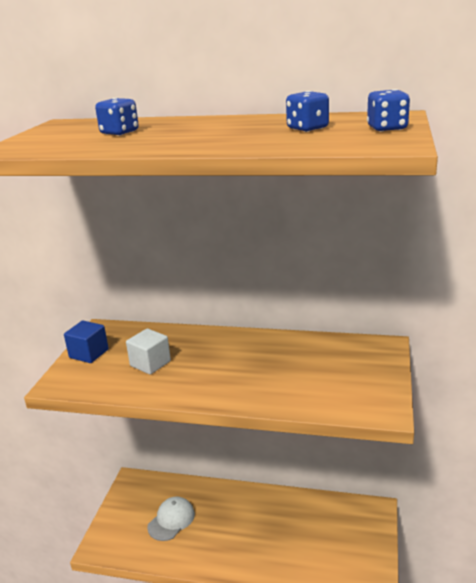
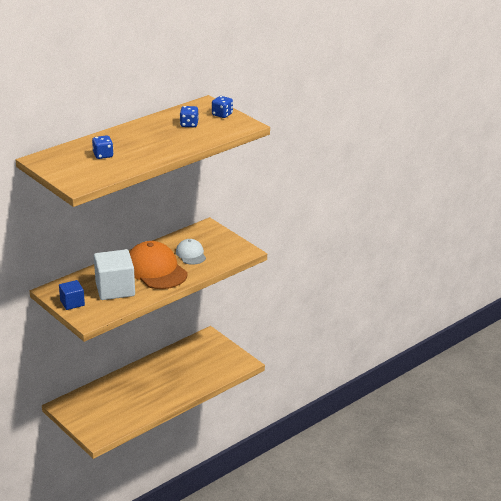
camera: 55 degrees left, 5 degrees up
(150, 363) = (115, 289): white cube -> white cube, size x1.80
(171, 520) = (116, 404): white cap -> white cap (191, 254)
(229, 367) = (155, 270): none -> orange cap

